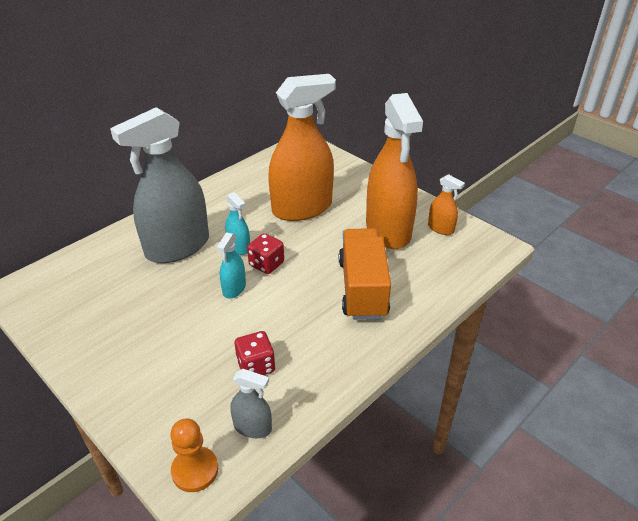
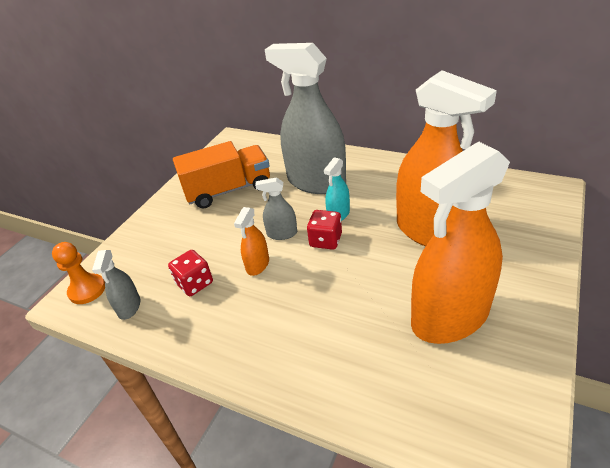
camera: 75 degrees right, 0 degrees up
(234, 288) = (282, 234): turquoise spray bottle -> grey spray bottle
(362, 288) = (330, 325): orange truck -> orange truck (228, 190)
(440, 228) = (499, 373): orange spray bottle -> orange spray bottle (257, 265)

